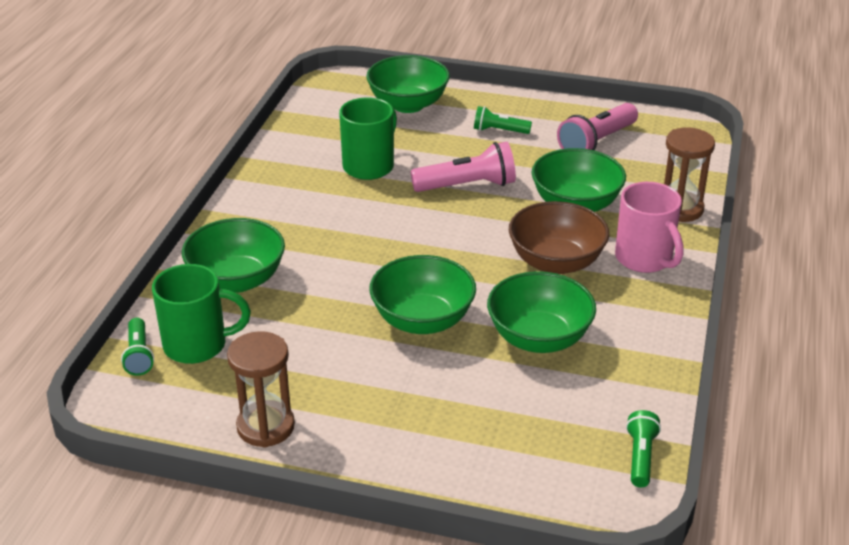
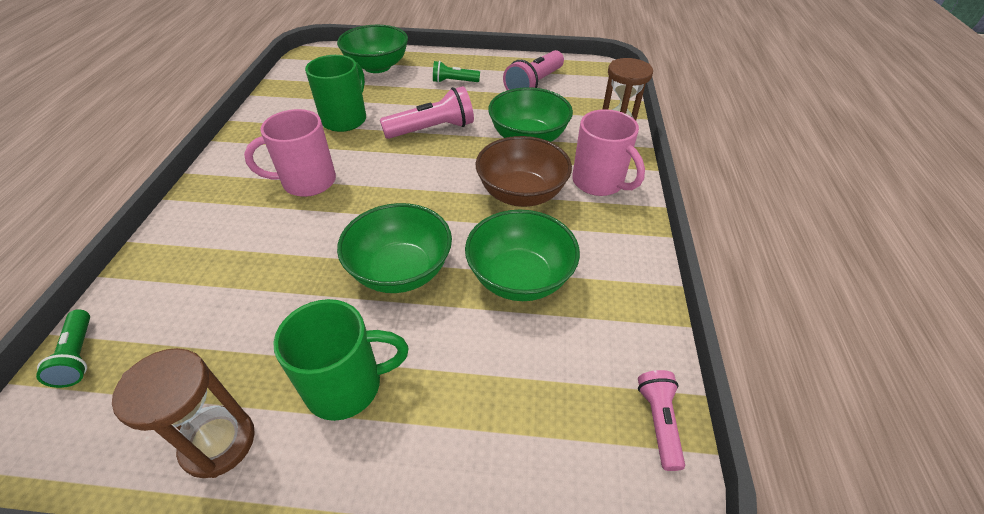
camera: 10 degrees left, 10 degrees up
(197, 345) = (152, 332): green mug -> green mug (347, 386)
(237, 280) = (208, 246): green bowl -> none
(329, 230) = (307, 182): none -> pink mug
(640, 457) = (658, 422): green flashlight -> pink flashlight

